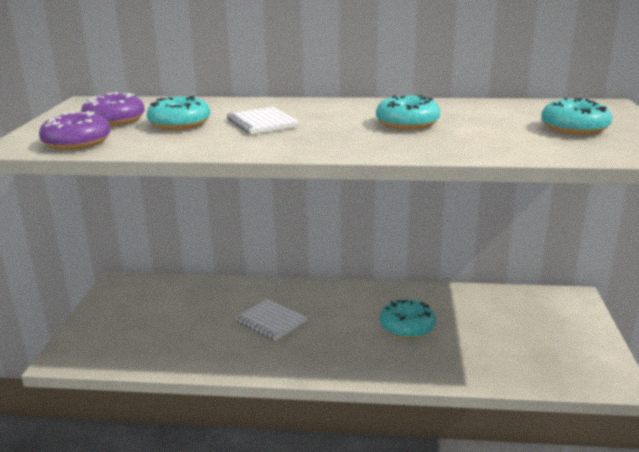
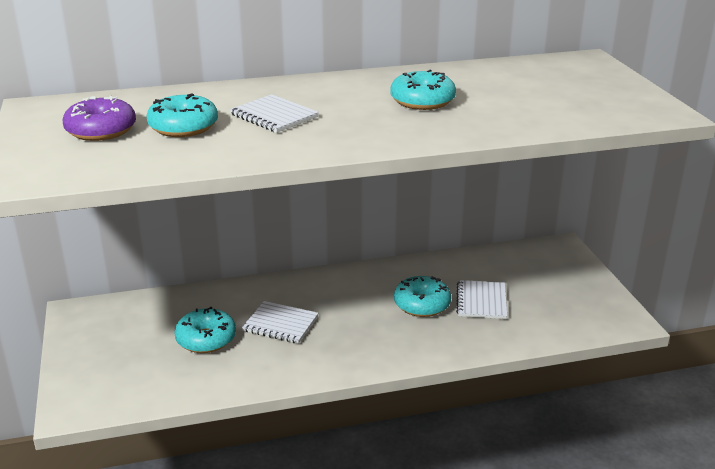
camera: 20 degrees left, 5 degrees up
(77, 143) = (91, 166): purple donut -> none
(466, 334) = (481, 301): none -> white notebook
(574, 128) = (577, 91): turquoise donut -> turquoise donut (206, 339)

